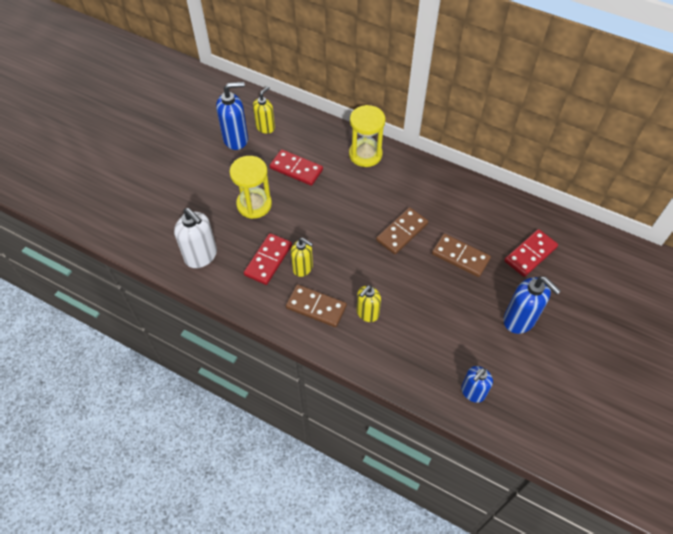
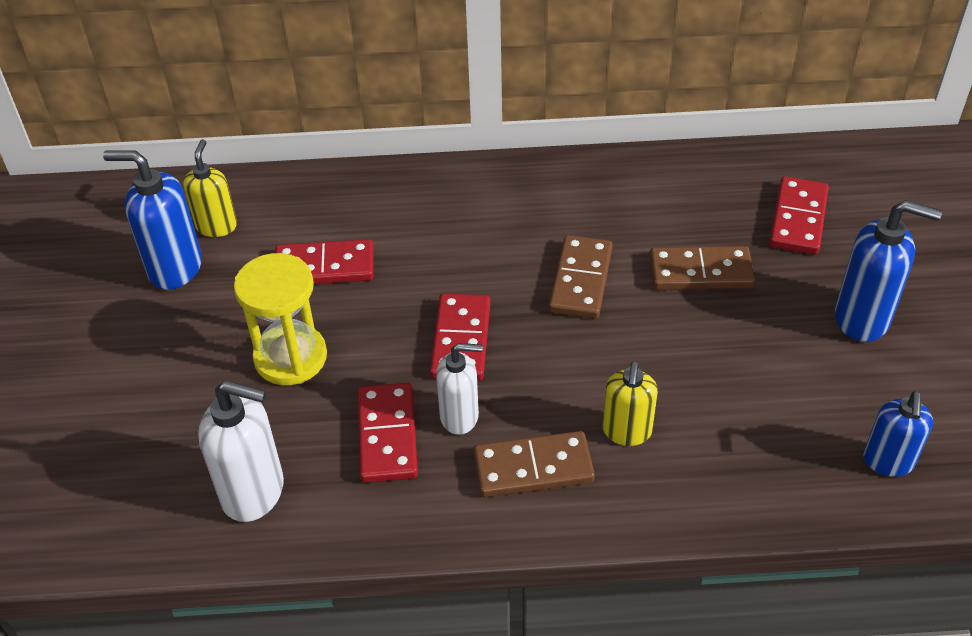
camera: 30 degrees left, 10 degrees down
(236, 139) = (175, 268): blue soap dispenser -> blue soap dispenser turned 120 degrees counterclockwise
(303, 268) = (460, 416): yellow soap dispenser -> white soap dispenser
(328, 233) = (461, 340): none -> red domino
(365, 154) = (427, 193): yellow hourglass -> none

